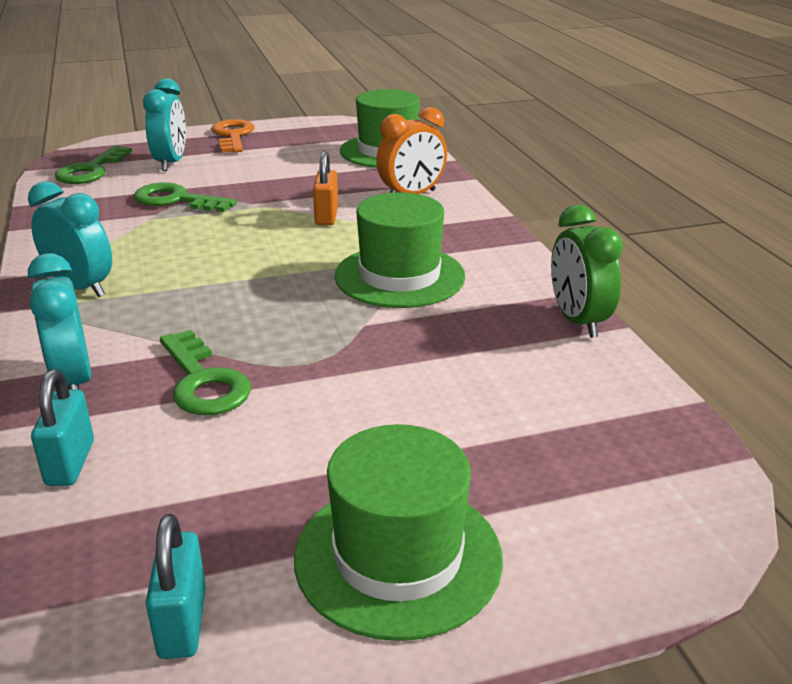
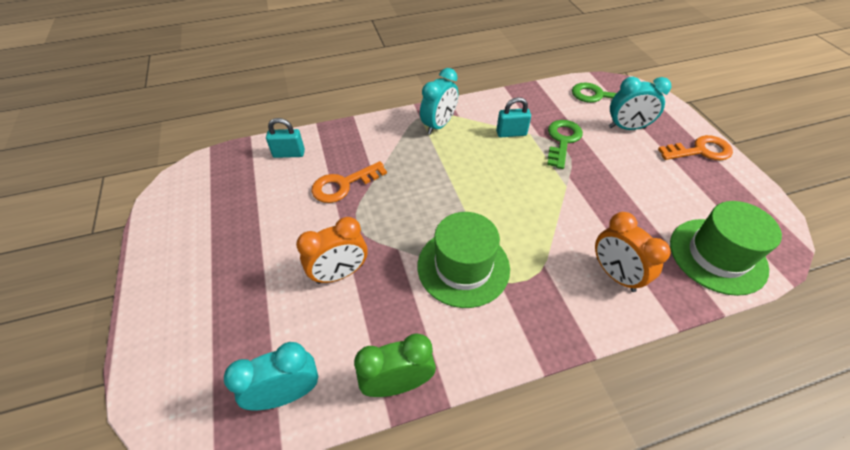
camera: 90 degrees right, 20 degrees up
(73, 381) = (350, 141): turquoise clock -> turquoise clock (287, 393)
(182, 622) = (187, 202): turquoise padlock -> turquoise padlock (511, 133)
(204, 382) = (343, 185): green key -> orange key
(326, 216) = (555, 220): orange padlock -> none
(398, 556) = (195, 268): green hat -> none
(412, 373) = (340, 273): none -> orange clock

